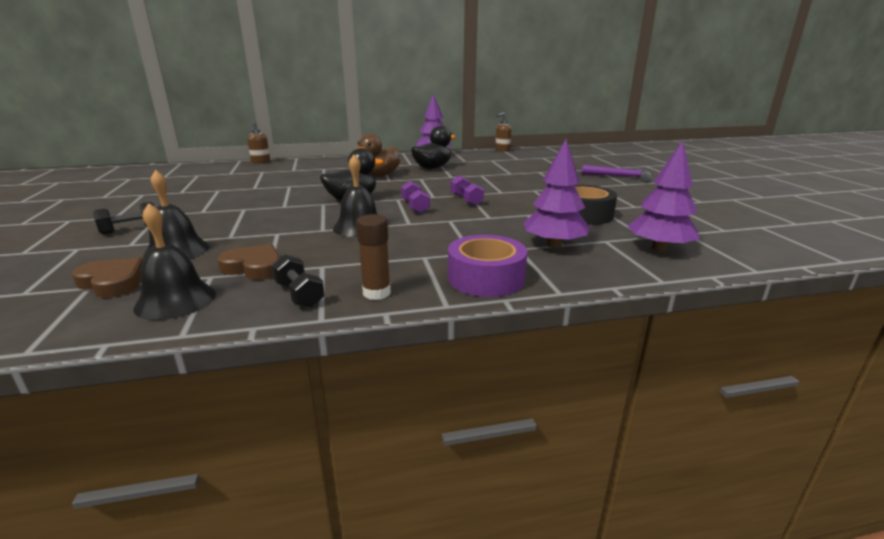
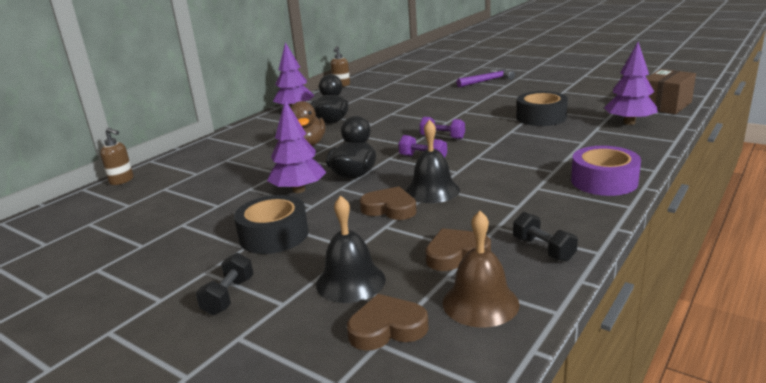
camera: 40 degrees left, 0 degrees up
(175, 300) = (480, 303): black bell -> brown bell
(226, 212) = (274, 235): none -> black tape
(299, 295) = (543, 249): black dumbbell -> black dumbbell turned 45 degrees clockwise
(308, 225) = (390, 208): none -> brown heart
(376, 293) = (579, 222): brown glue stick -> none
(554, 245) = (580, 144): purple tree -> purple tree (299, 190)
(753, 250) = (665, 105): none -> brown box

